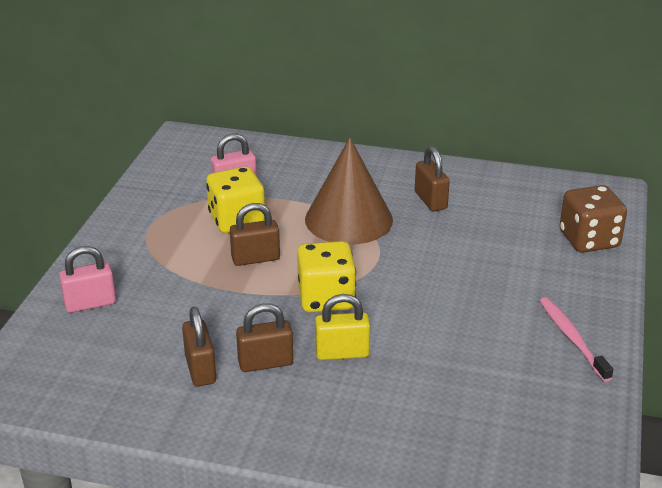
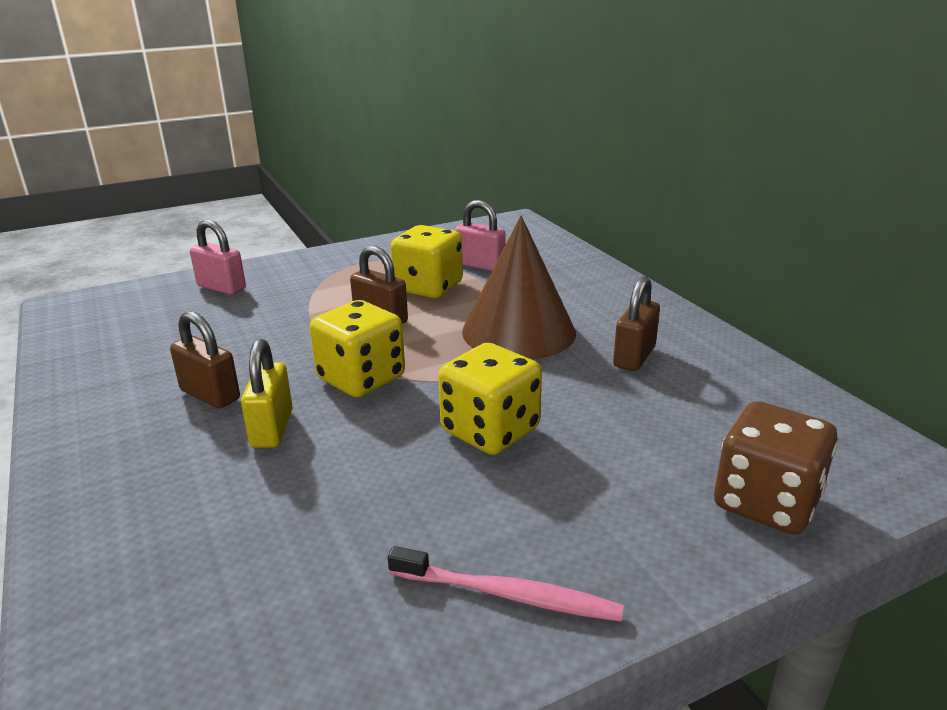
camera: 50 degrees right, 5 degrees down
(200, 369) = (168, 369): brown padlock -> none
(342, 353) = (272, 428): yellow padlock -> yellow padlock turned 45 degrees clockwise
(441, 281) = (490, 430): none -> yellow dice
(572, 338) = (509, 595): pink toothbrush -> pink toothbrush turned 75 degrees clockwise

